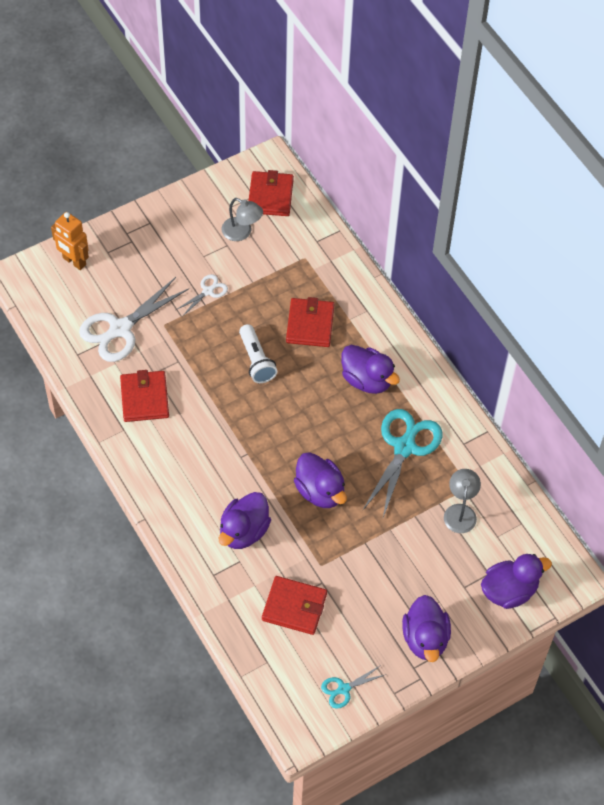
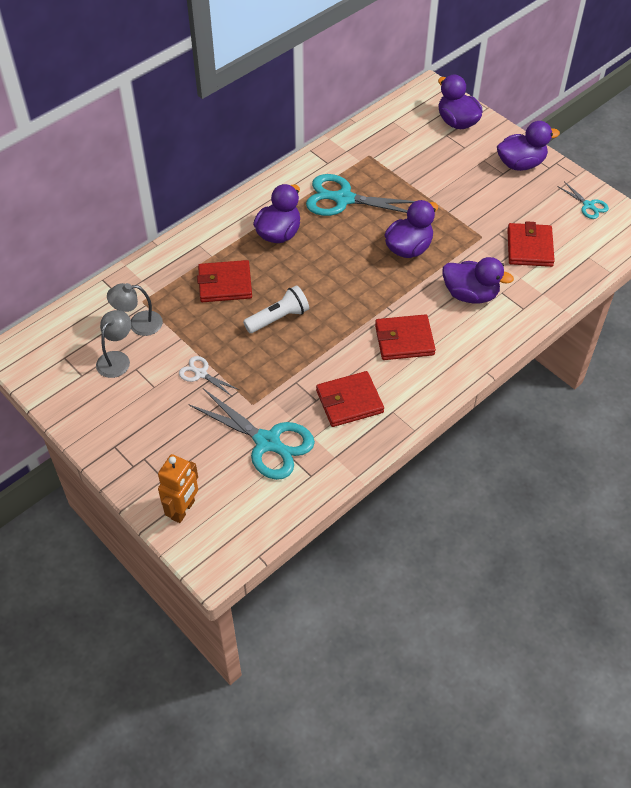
camera: 100 degrees left, 5 degrees down
(120, 329) = (267, 442): white scissors -> turquoise scissors
(270, 196) = (63, 343): red wallet -> red wallet (404, 340)
(460, 512) = (395, 157): grey lamp -> grey lamp (138, 324)

